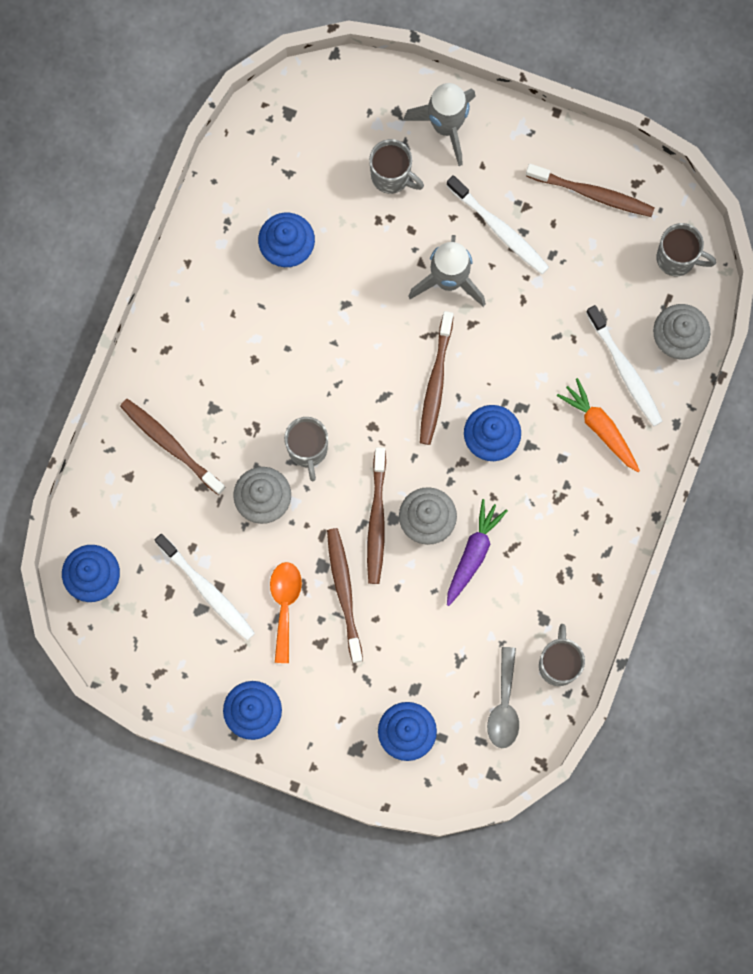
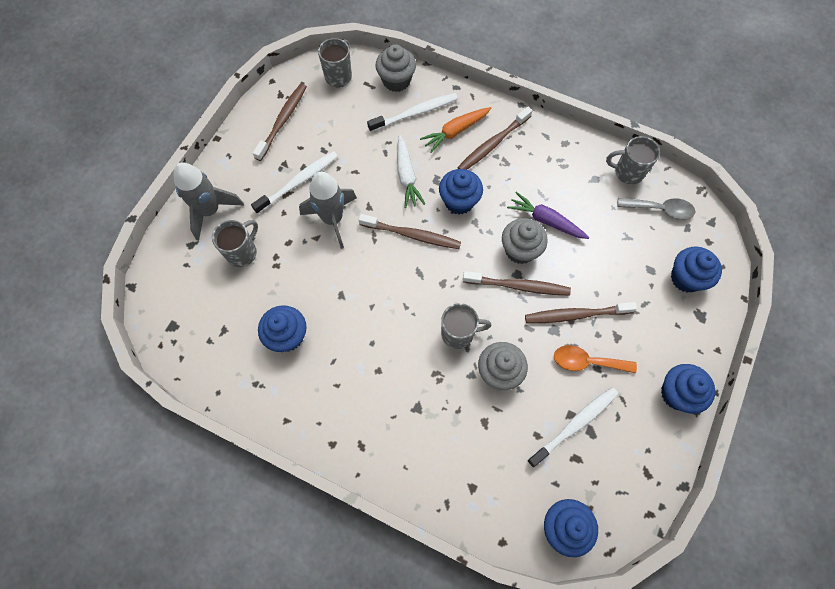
camera: 85 degrees left, 10 degrees down
(171, 445) = (447, 447): brown toothbrush -> brown toothbrush (493, 144)
(522, 368) = (407, 176): none -> white carrot

